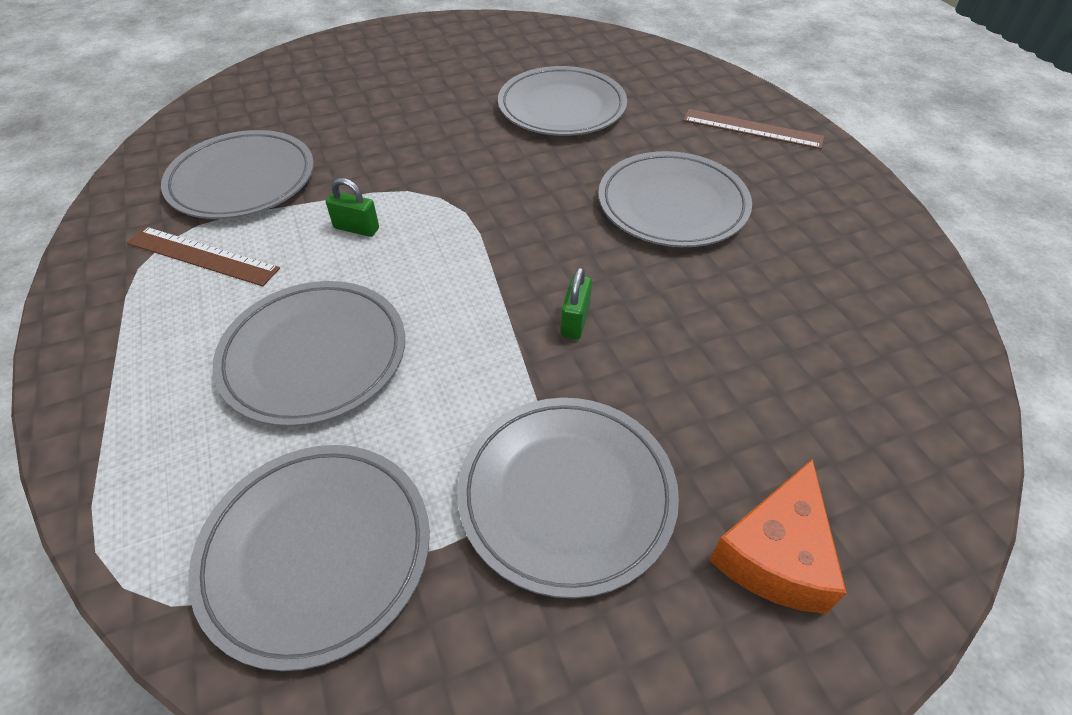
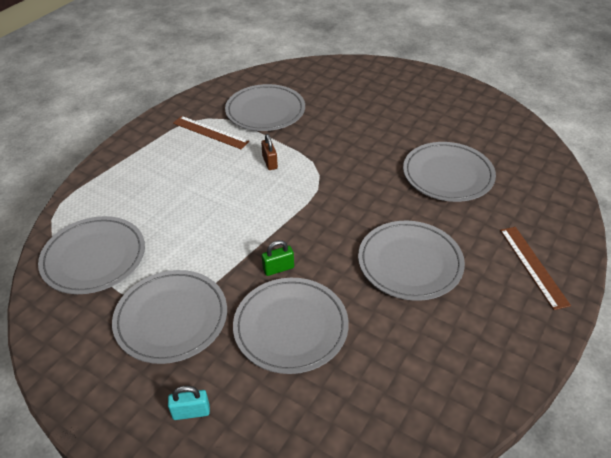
camera: 55 degrees right, 5 degrees down
(202, 256) = (210, 132): brown ruler -> brown ruler turned 45 degrees counterclockwise
(314, 356) = (184, 198): grey plate -> grey plate (291, 327)
(356, 228) = (270, 162): green padlock -> brown padlock
(775, 554) = (191, 412): orange cheese -> turquoise padlock

